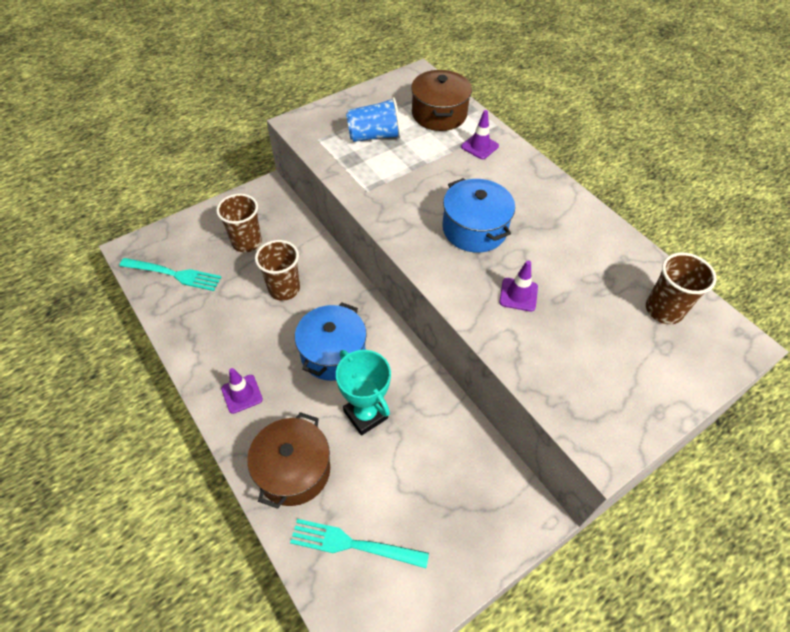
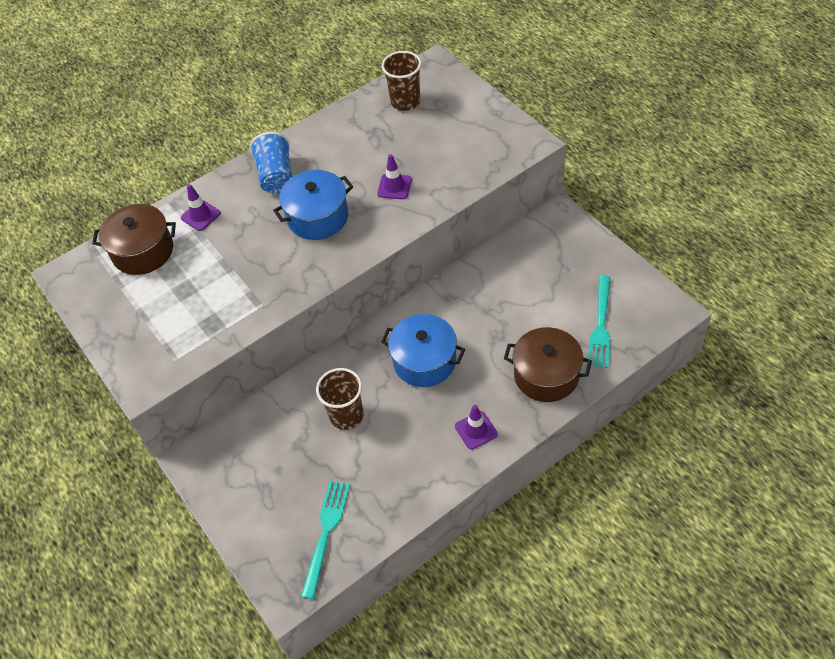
camera: 85 degrees left, 0 degrees up
(247, 242) = (278, 465): brown cup -> none
(365, 414) = (487, 328): turquoise trophy -> none
(374, 136) = (174, 306): blue cup -> blue cup (276, 176)

